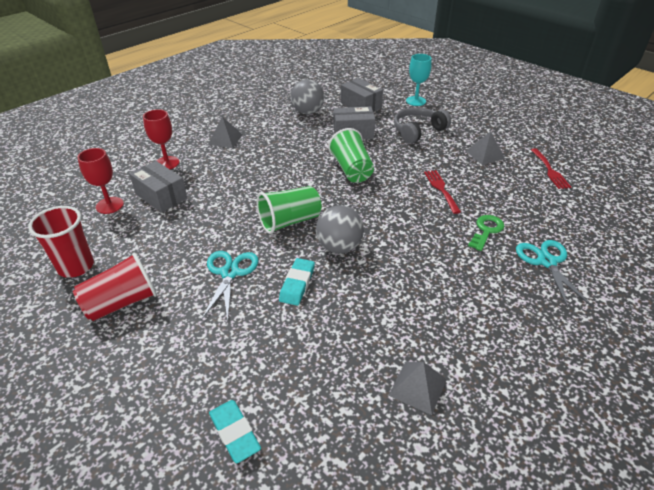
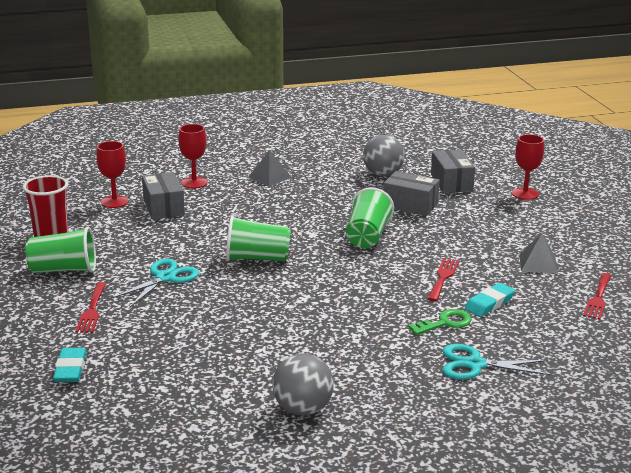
camera: 30 degrees right, 15 degrees down
(122, 303) = (64, 270): red cup -> green cup
(192, 342) = (92, 310): none -> red fork
(297, 284) = (213, 303): turquoise eraser -> turquoise eraser (489, 303)
(339, 247) = (281, 290): grey ball -> grey ball (302, 409)
(416, 101) = (525, 194): turquoise goblet -> red goblet
(418, 131) = (487, 222): grey headphones -> none
(418, 387) = (235, 396): grey pyramid -> none
(547, 262) = (475, 364): turquoise scissors -> turquoise scissors turned 105 degrees counterclockwise

